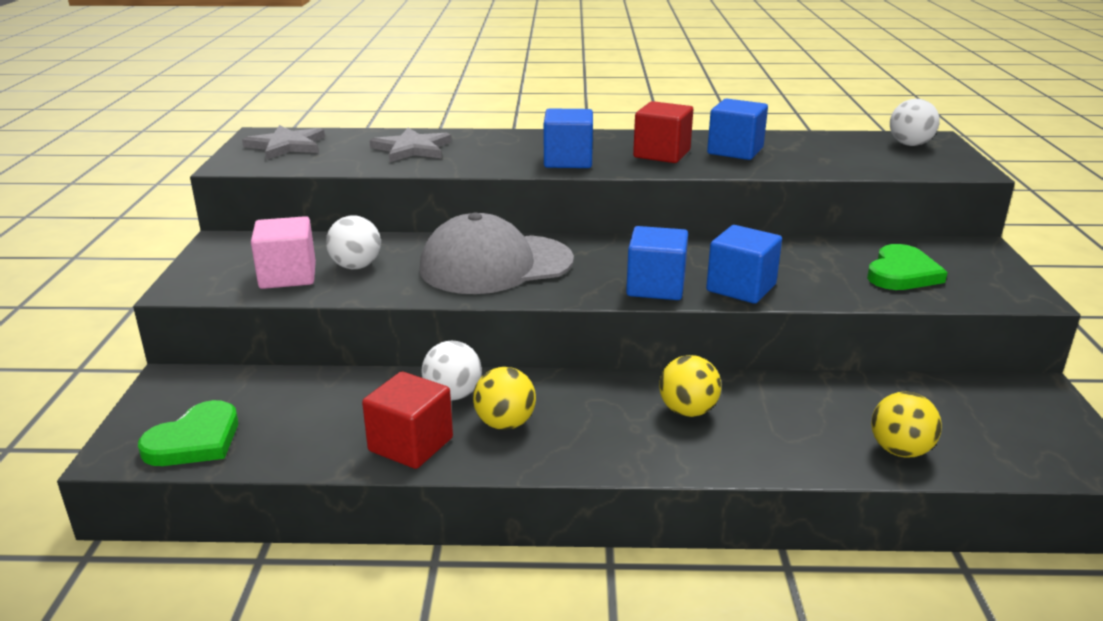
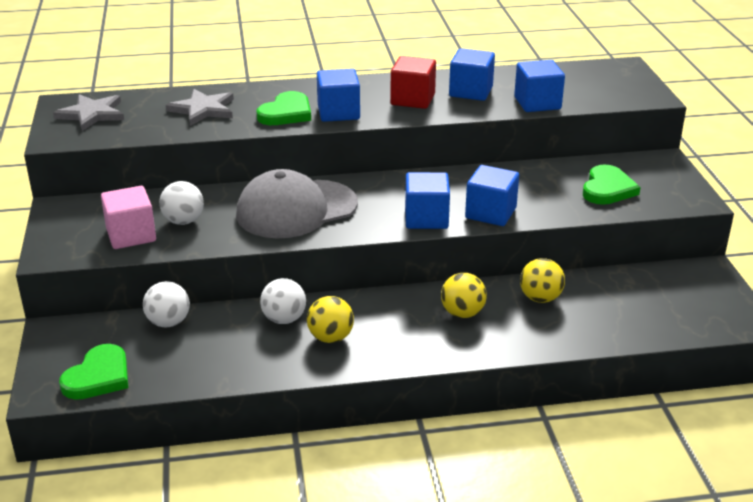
camera: 10 degrees left, 5 degrees up
(411, 444) = (265, 361): red cube -> none
(506, 157) = (286, 113): none -> green heart
(817, 166) = (537, 103): none -> blue cube
(900, 450) = (614, 327): yellow ball -> yellow ball (540, 298)
(910, 144) = (606, 74): white ball -> white ball (168, 322)

